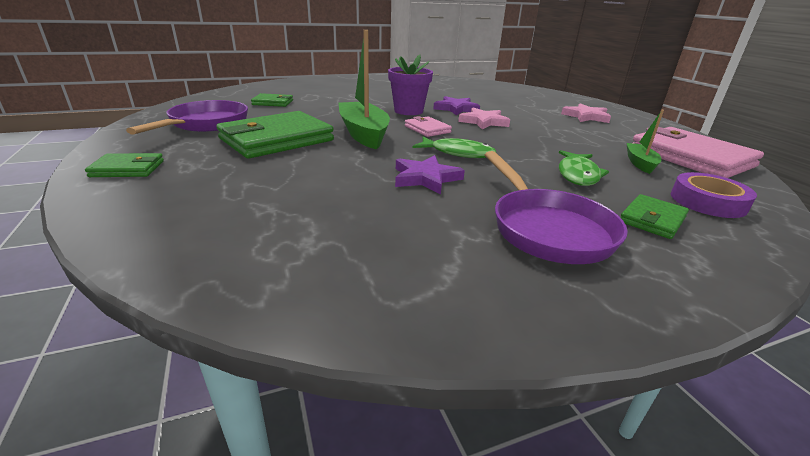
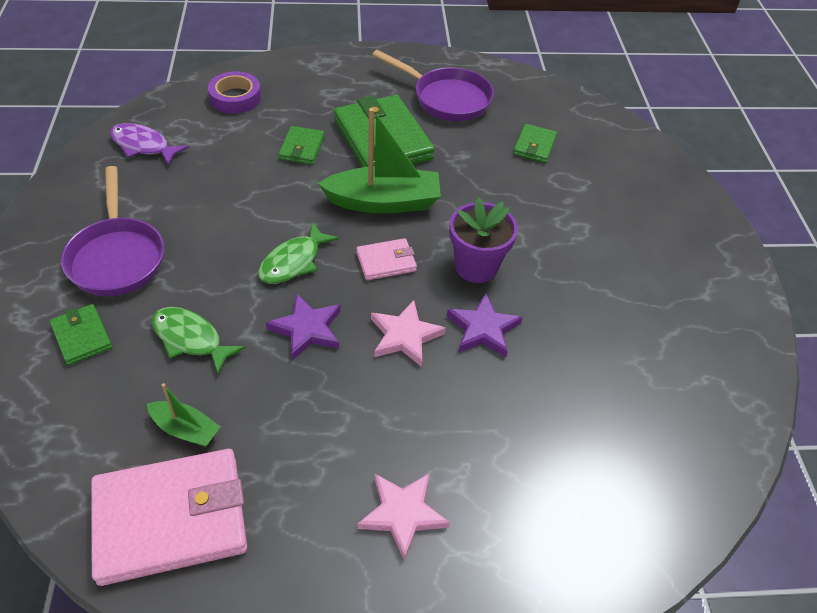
camera: 105 degrees right, 20 degrees up
(128, 169) = (337, 68): green wallet -> green wallet (302, 148)
(335, 268) = (143, 146): none -> purple fish
(426, 178) = (242, 217): purple star -> purple star (307, 329)
(546, 228) = (117, 257): purple pan -> purple pan turned 105 degrees counterclockwise
(707, 201) = (74, 415): purple tape -> purple tape (235, 98)

